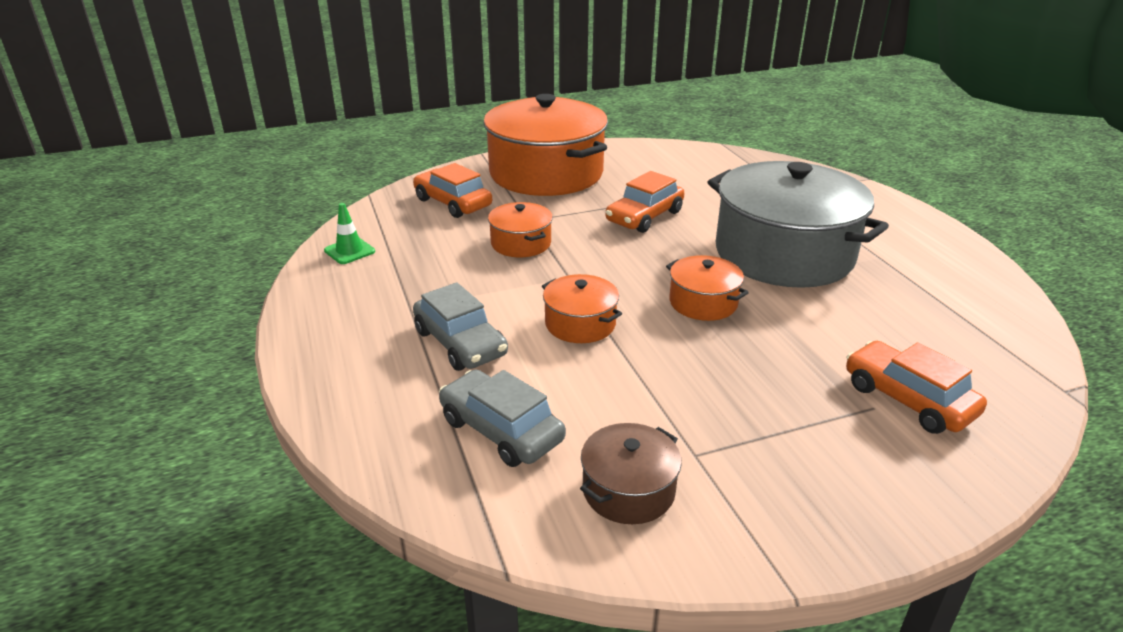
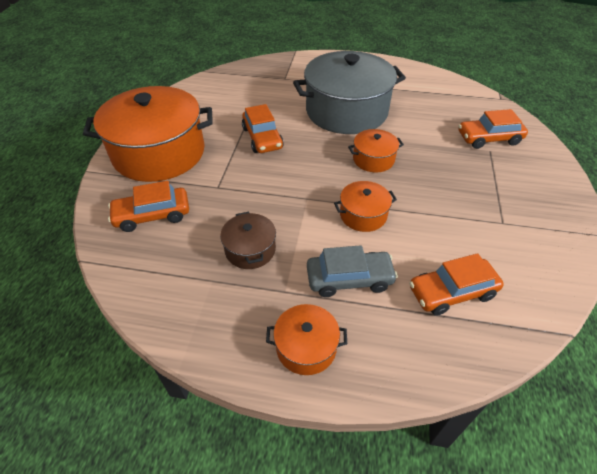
camera: 60 degrees left, 15 degrees up
(349, 251) = (170, 303): green traffic cone -> none
(501, 430) = (452, 292): grey car -> orange car
(521, 243) = (246, 203): orange pot -> orange pot (306, 347)
(628, 490) = (522, 259): brown pot -> brown pot (250, 250)

